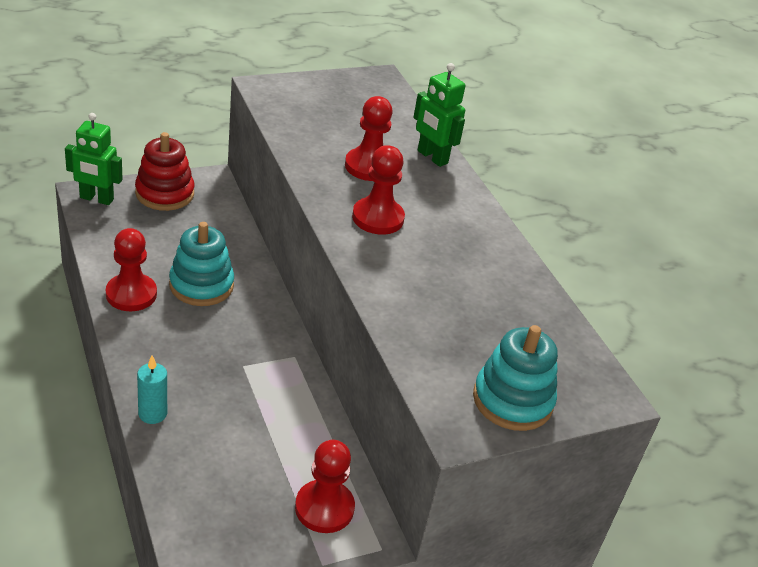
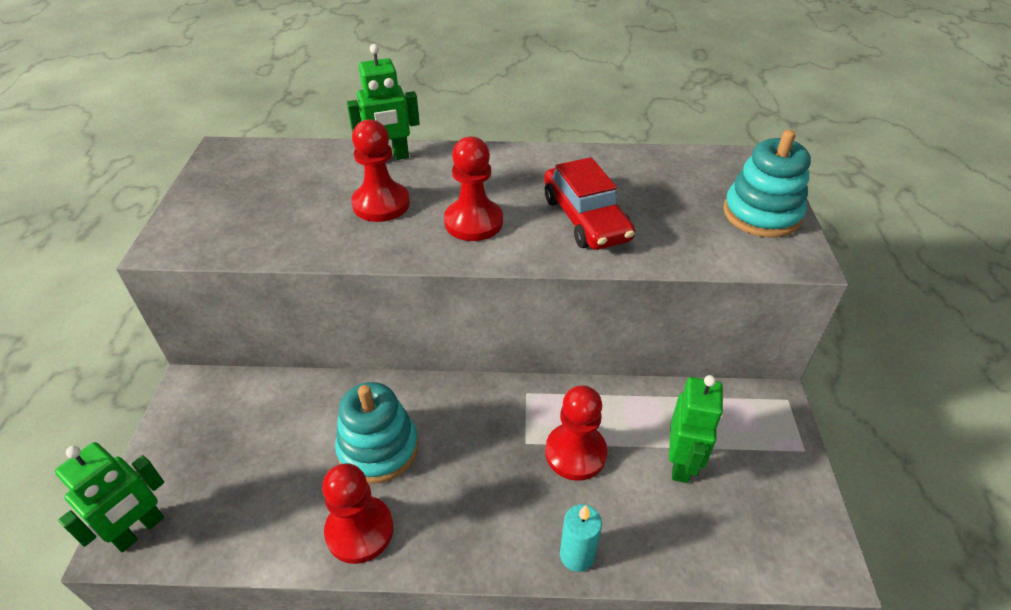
camera: 60 degrees left, 5 degrees up
(164, 193) = (183, 444): red stacking toy -> none
(266, 470) = (681, 463): none -> green robot
(324, 508) = (736, 428): red pawn -> red pawn (575, 453)
(424, 281) = (585, 219): none -> red car

